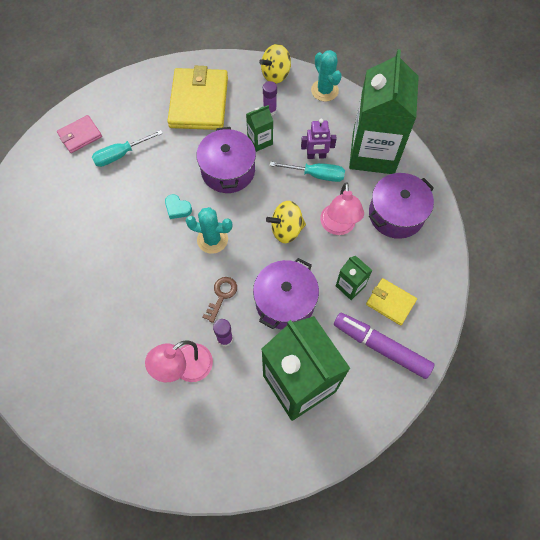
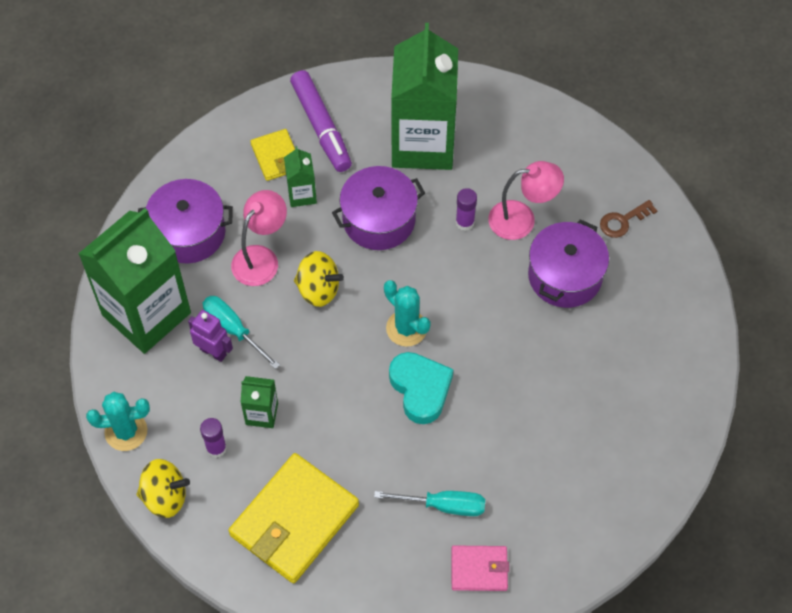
camera: 145 degrees left, 5 degrees down
(177, 208) = (420, 389): turquoise heart -> turquoise heart, size x1.86
(221, 296) = (439, 264): brown key -> brown key (623, 221)
(228, 170) = (329, 399): purple pot -> purple pot (565, 276)
(324, 90) = (126, 431): turquoise cactus -> turquoise cactus turned 75 degrees clockwise

